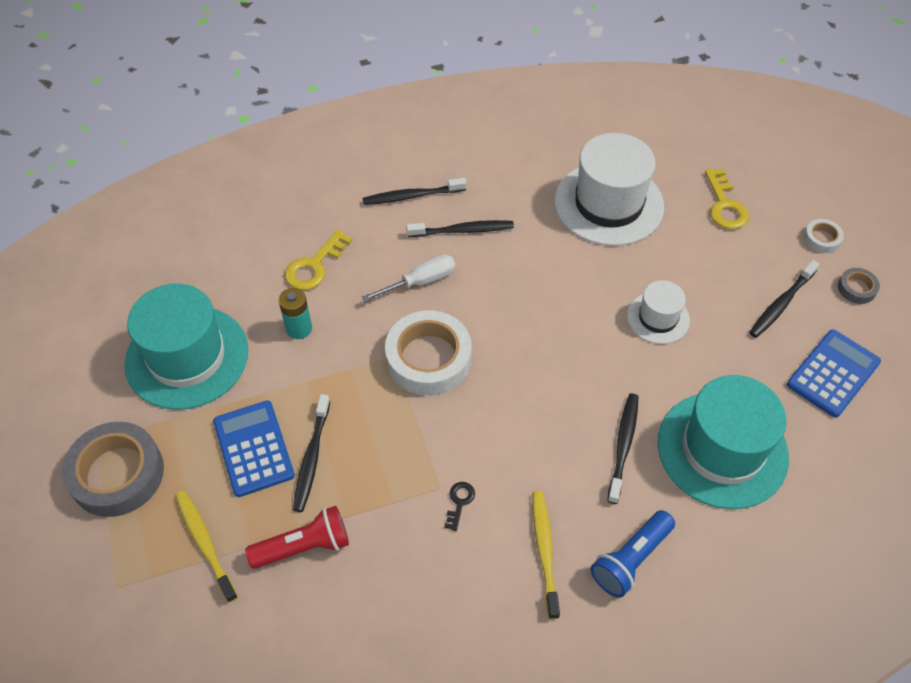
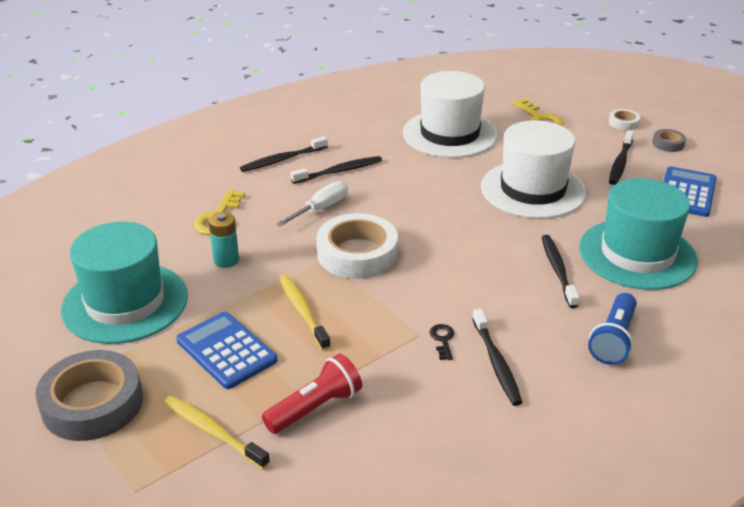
camera: 20 degrees left, 20 degrees down
(312, 457) = (287, 343): black toothbrush -> black toothbrush (496, 362)
(544, 551) = (538, 353): yellow toothbrush -> yellow toothbrush (302, 311)
(658, 318) = (532, 189): white hat -> white hat, size x1.90

